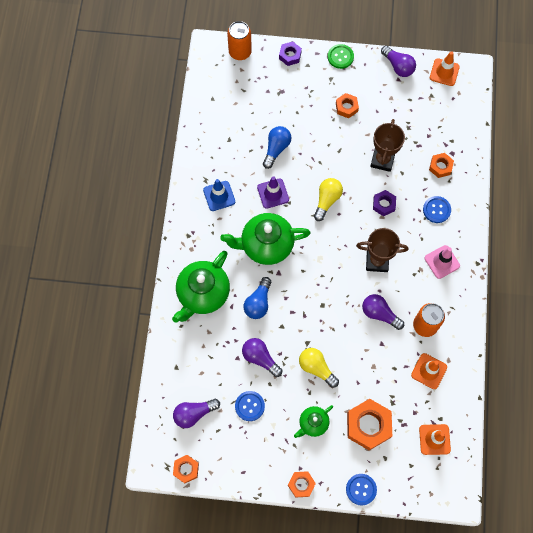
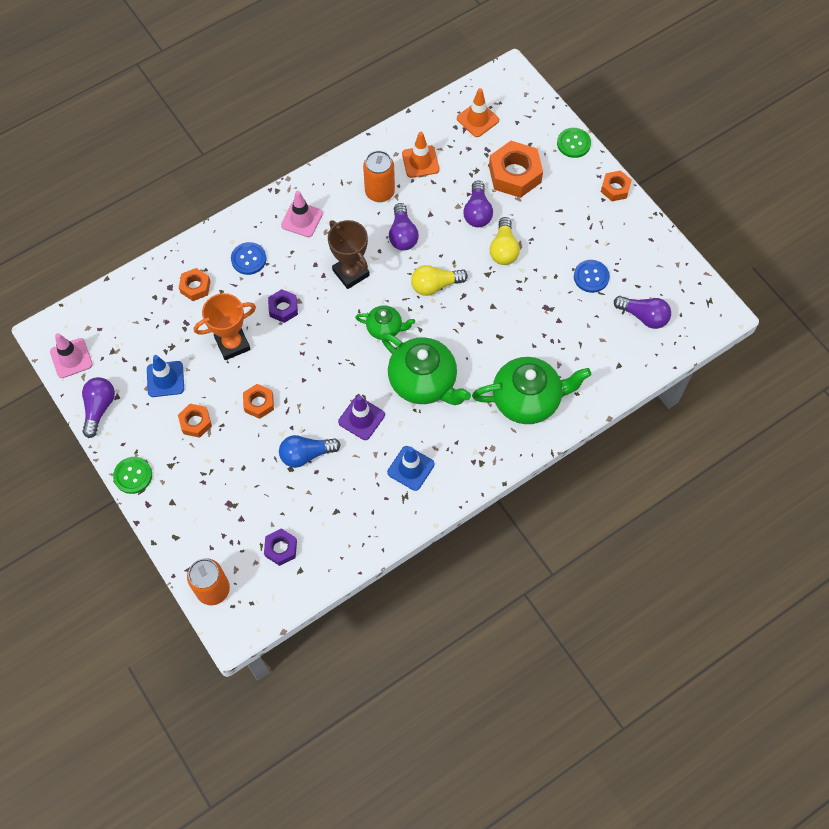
camera: 130 degrees left, 5 degrees down
(186, 469) = (695, 285): orange nut -> orange nut (259, 403)
(258, 303) = (489, 343): blue light bulb -> none
(260, 358) = (540, 301): purple light bulb -> purple light bulb (477, 212)
(290, 55) = (174, 531): purple nut -> purple nut (281, 548)
(313, 423) = (555, 217): green teapot -> green teapot (385, 328)
(327, 200) = (324, 362): yellow light bulb -> yellow light bulb (435, 285)
(361, 489) = (573, 143): blue button -> green button
(382, 160) = (232, 344): brown trophy -> orange trophy
(388, 110) = (165, 379): none -> blue traffic cone
(444, 72) = (71, 358): orange traffic cone -> pink traffic cone

